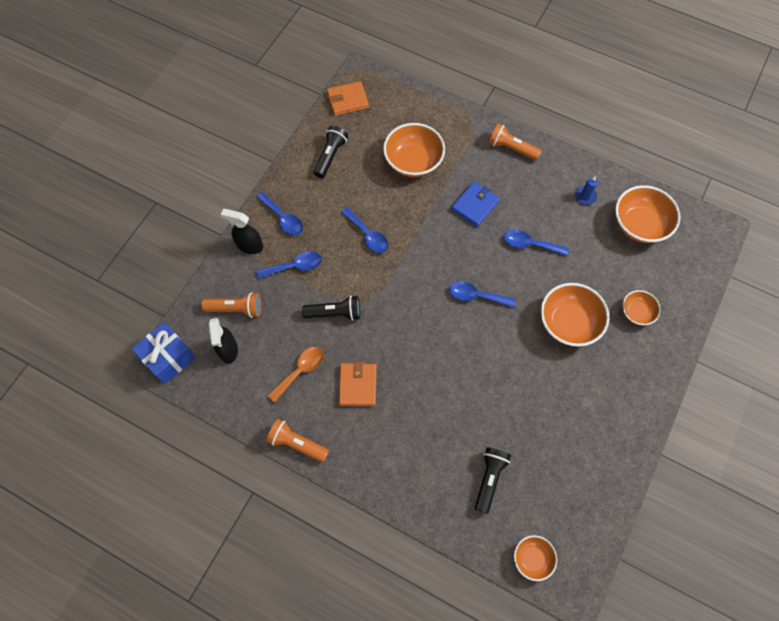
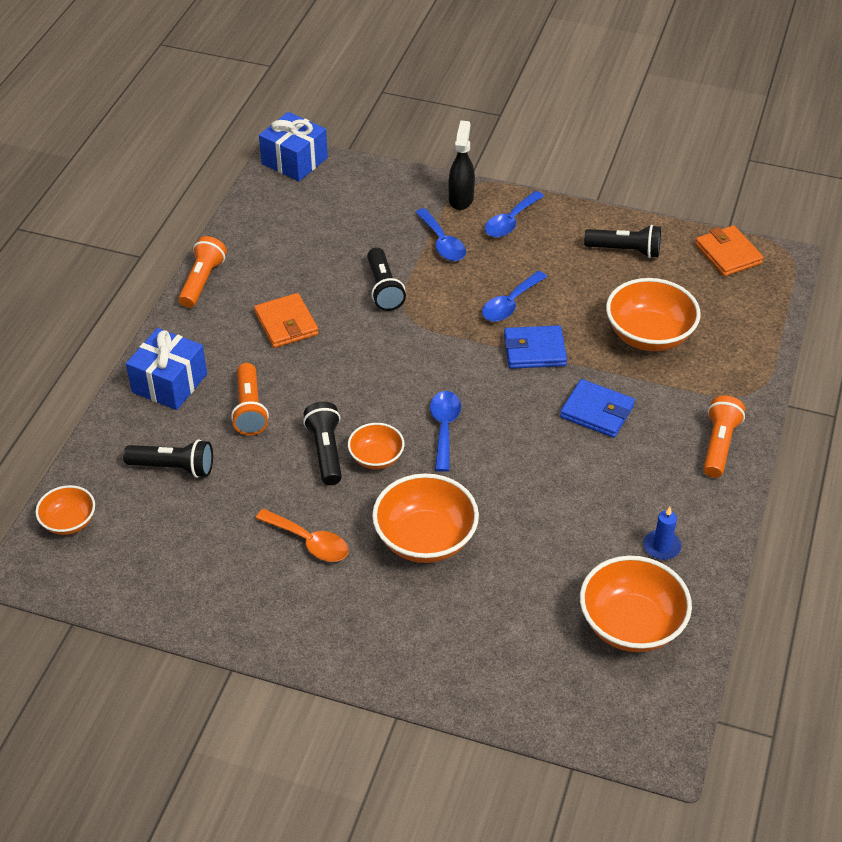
camera: 80 degrees right, 20 degrees down
(228, 350) = (313, 205): black spray bottle -> none
(236, 309) = (369, 202): orange flashlight -> orange flashlight (250, 409)
(300, 371) = (297, 270): orange spoon -> orange spoon (309, 542)
(357, 385) = (286, 324): orange wallet -> orange wallet turned 75 degrees clockwise
(405, 476) = (169, 383): none -> blue gift
(415, 229) = (534, 350): none -> blue wallet
(487, 373) = (326, 451): none -> black flashlight
(530, 244) = (549, 482): blue spoon -> none
(636, 312) = (463, 626): orange bowl -> orange bowl (376, 458)

